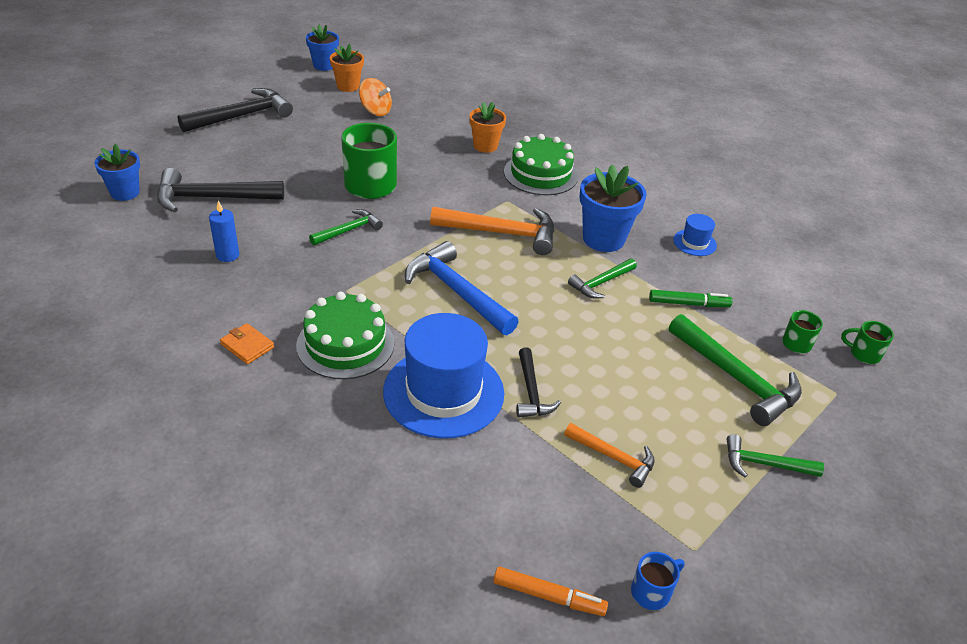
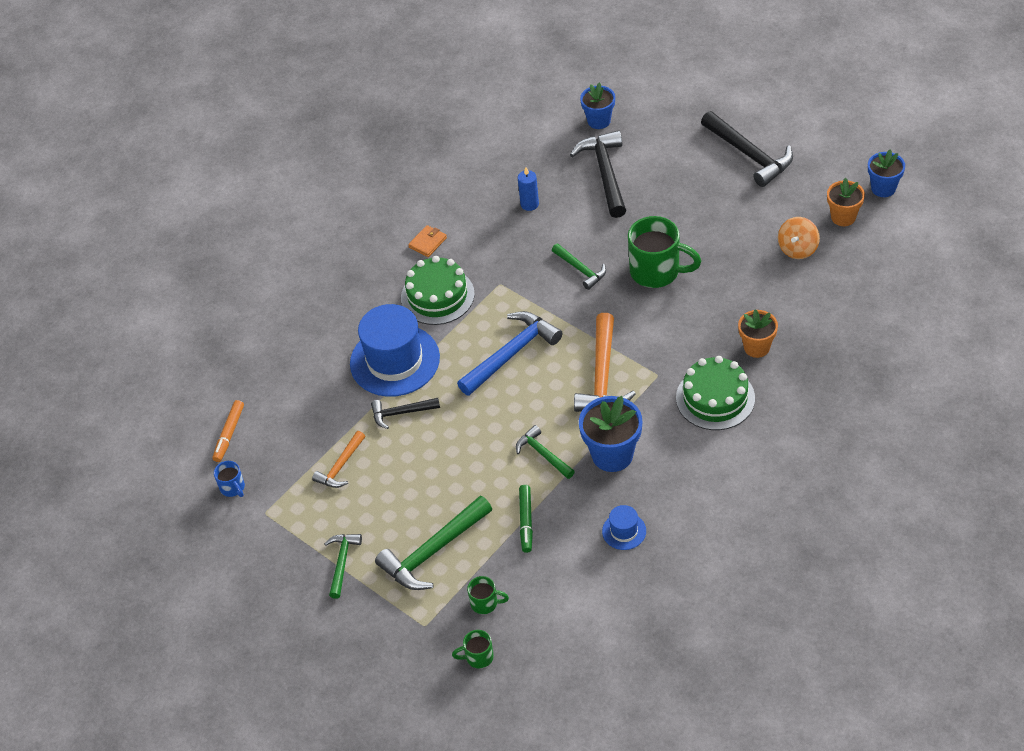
camera: 95 degrees right, 10 degrees up
(863, 354) = (478, 657): green mug -> green mug turned 120 degrees counterclockwise

